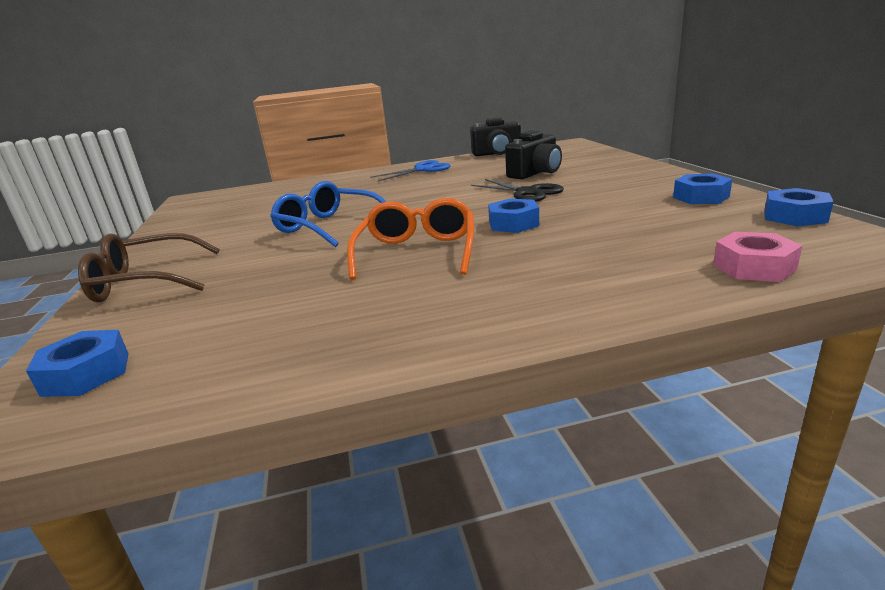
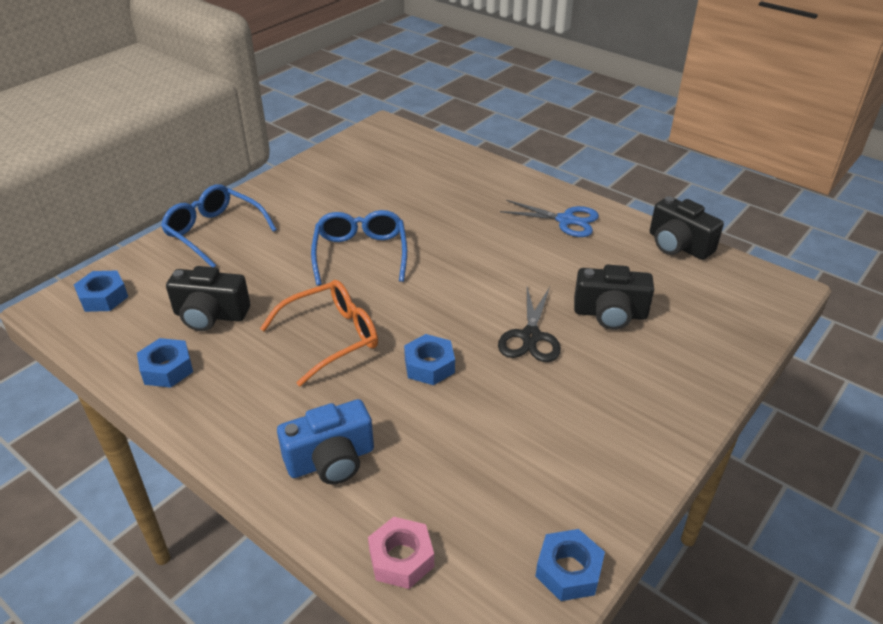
camera: 50 degrees right, 15 degrees up
(146, 282) = (214, 232): brown glasses -> blue glasses
(274, 304) = (210, 315): none -> black camera
(592, 277) = (331, 460): none -> blue camera
(700, 197) = (597, 480): blue nut -> blue nut (167, 369)

